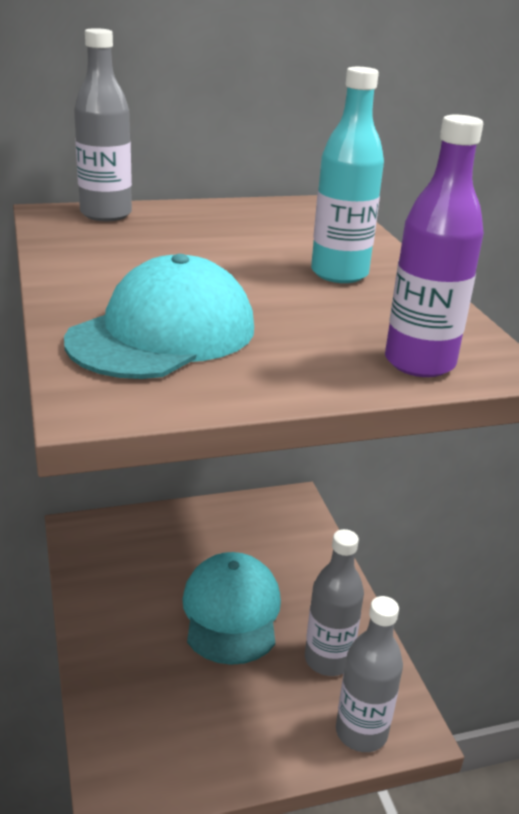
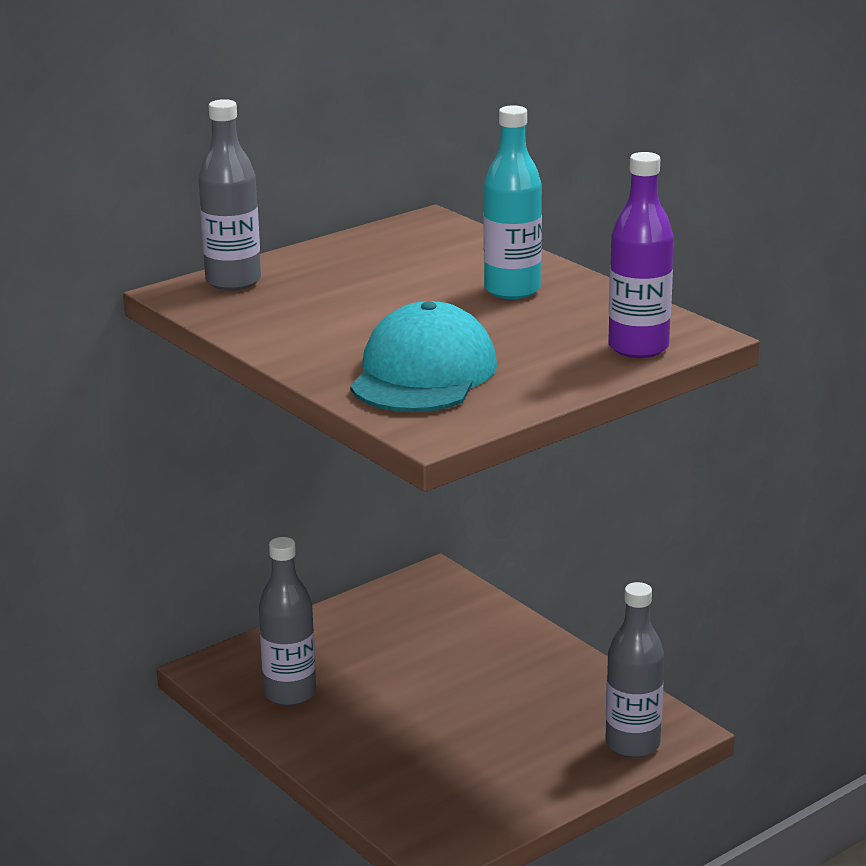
camera: 20 degrees left, 5 degrees down
(231, 611) = (441, 692): turquoise cap -> none
(328, 659) = (566, 701): grey bottle -> grey bottle (290, 693)

